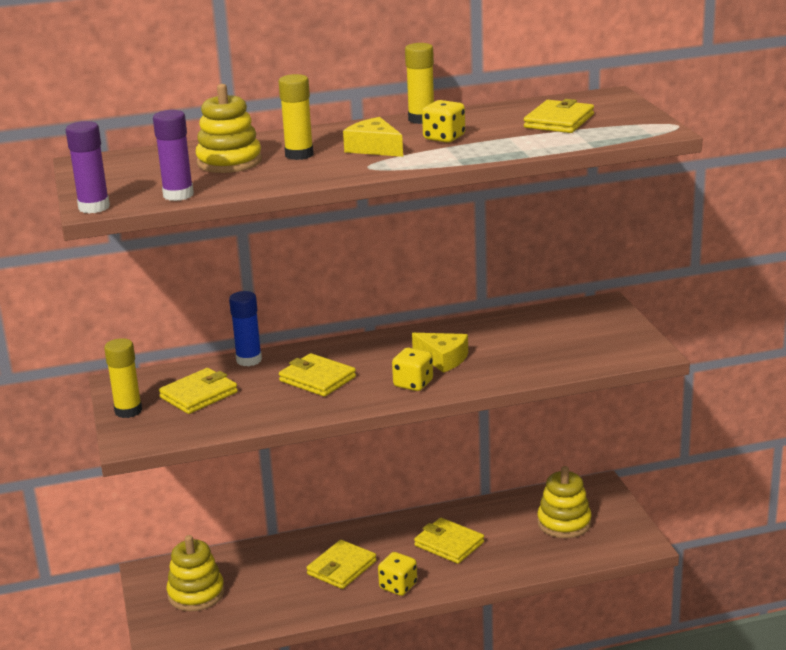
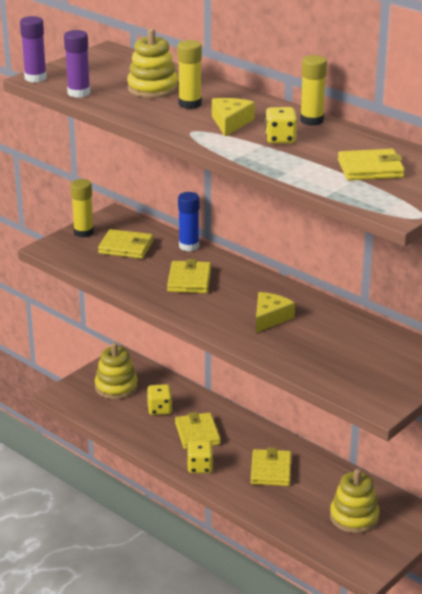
camera: 55 degrees right, 5 degrees up
(341, 568) = (197, 433): yellow wallet -> yellow wallet turned 75 degrees clockwise
(413, 384) = (220, 319): yellow dice -> yellow dice (159, 409)
(443, 359) = (270, 318): yellow cheese -> yellow cheese turned 150 degrees counterclockwise

